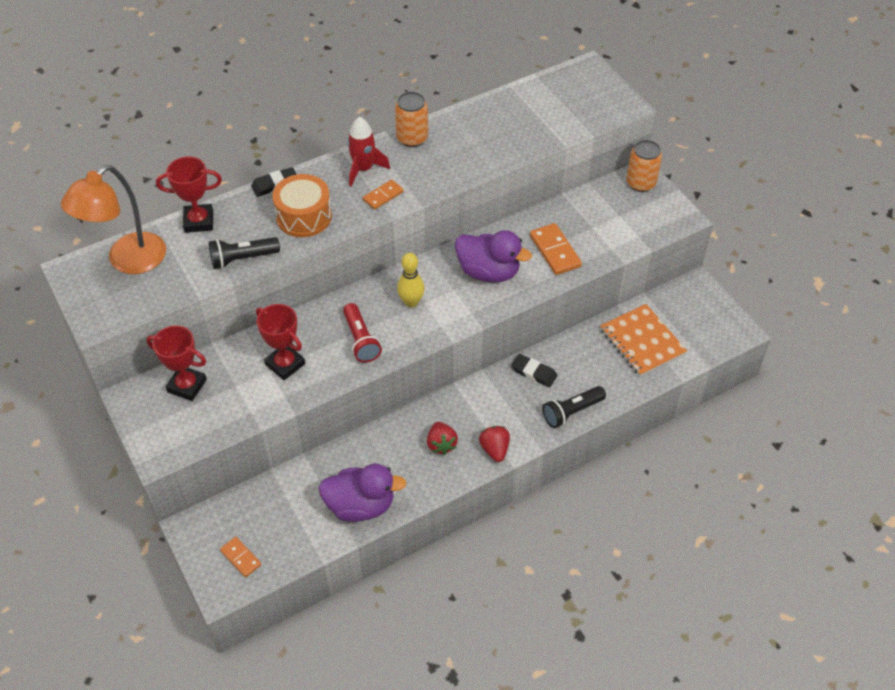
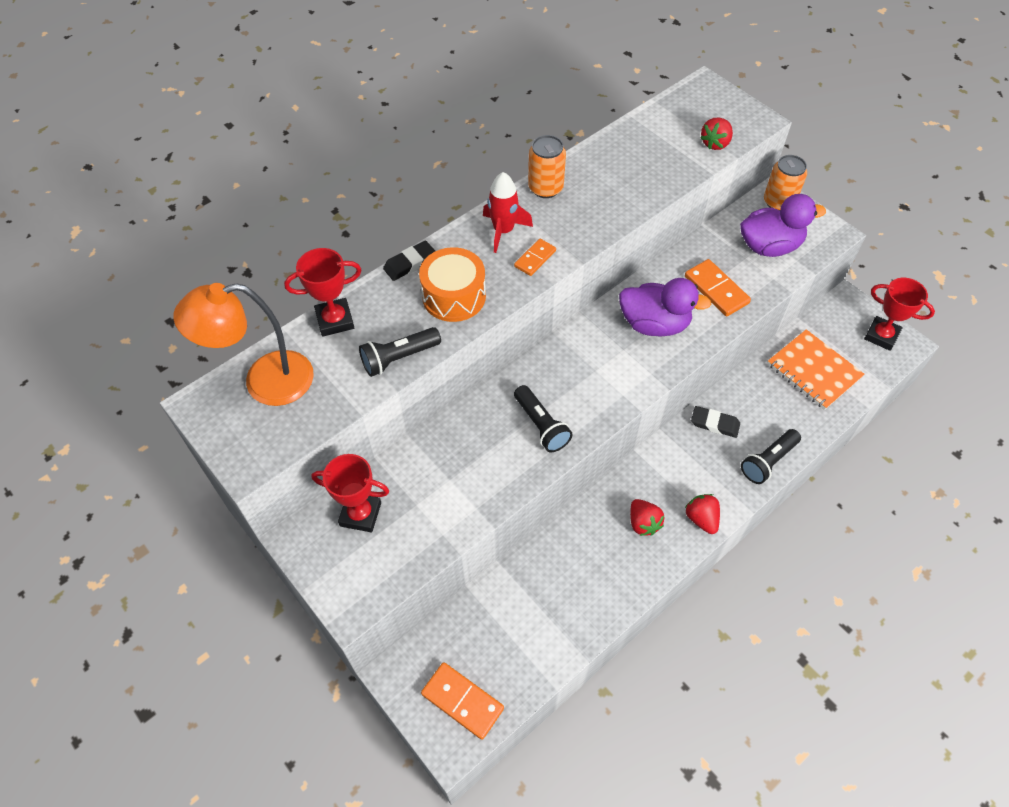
camera: 10 degrees left, 5 degrees up
(127, 261) = (264, 382): orange lamp -> orange lamp turned 45 degrees clockwise
(241, 558) = (462, 701): orange domino -> orange domino, size x1.61
(285, 364) = (465, 469): red trophy -> red trophy (881, 336)
(360, 505) = (578, 611): purple duck -> purple duck (769, 246)
(361, 340) = (541, 425): red flashlight -> black flashlight
(411, 302) = (582, 372): yellow bowling pin -> none
(577, 120) = (715, 143): none -> red strawberry

